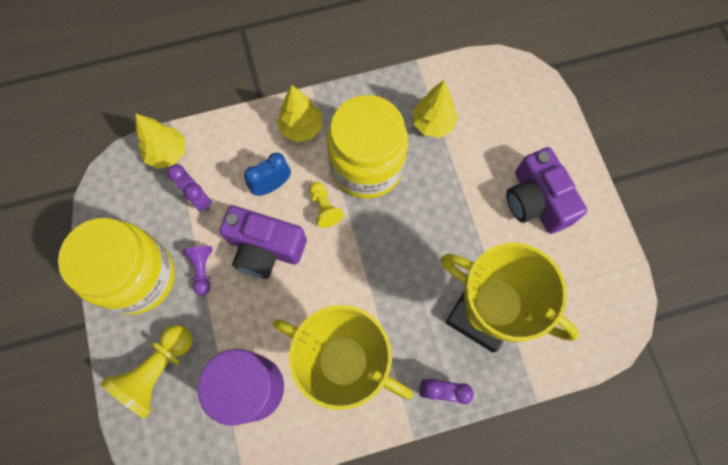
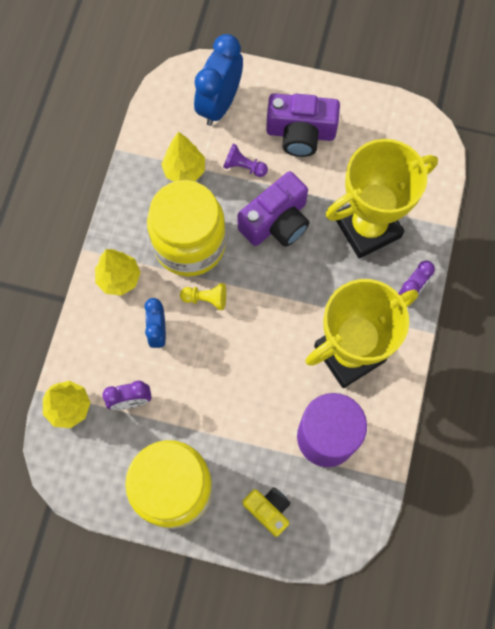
camera: 60 degrees left, 0 degrees up
(157, 371) = (268, 510): yellow pawn -> yellow camera
(202, 269) = (200, 429): purple pawn -> purple pawn (244, 167)
(265, 248) = (212, 366): purple camera -> purple camera (276, 222)
(515, 117) = (219, 104): none -> blue clock

